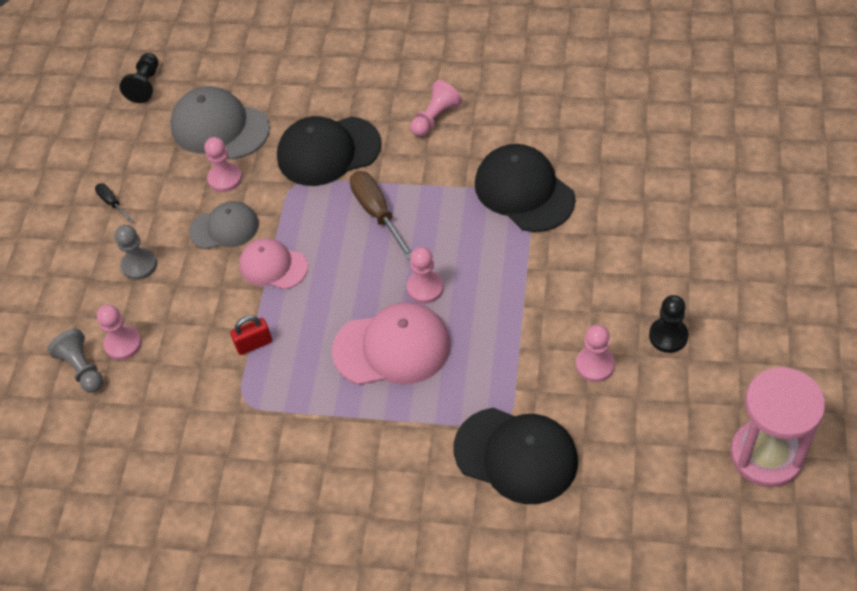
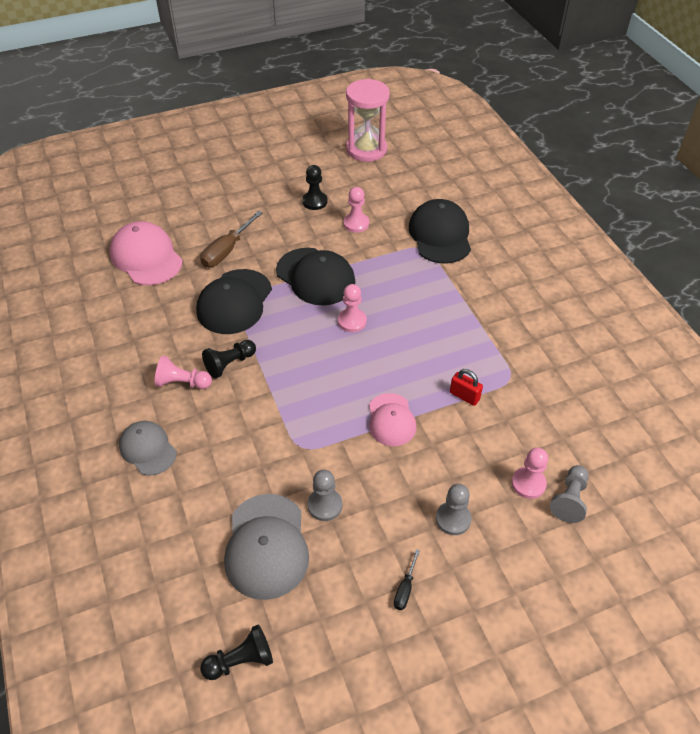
camera: 125 degrees left, 5 degrees down
(225, 178) = (325, 505): pink pawn -> grey pawn
(225, 228) = (376, 475): grey cap -> grey cap (148, 449)
(328, 151) = (254, 441): black cap -> black cap (315, 276)
(377, 213) = (301, 377): brown screwdriver -> brown screwdriver (227, 250)
(392, 347) = (411, 318): pink cap -> pink cap (146, 257)
(435, 160) = (230, 364): none -> black pawn

